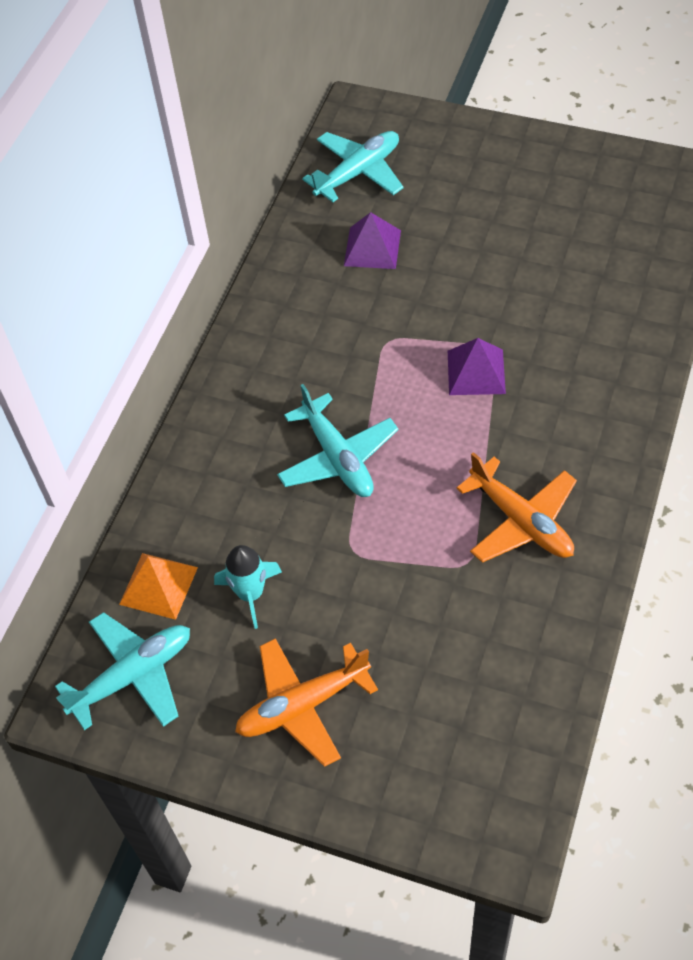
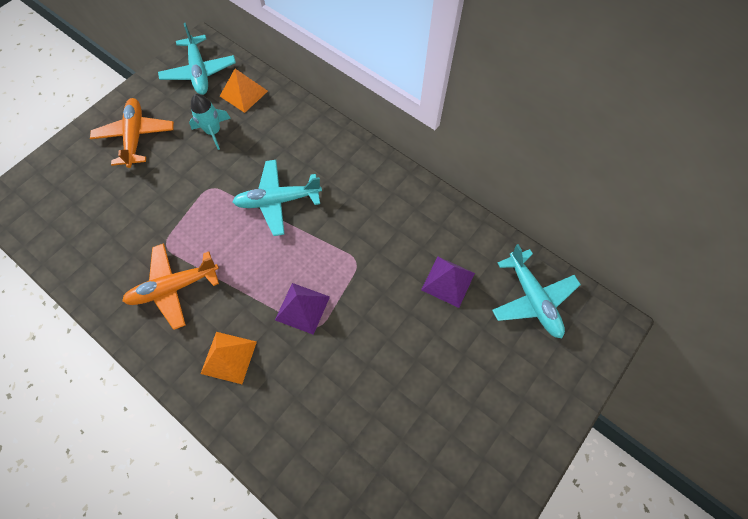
camera: 105 degrees right, 10 degrees up
(574, 420) = (229, 357): none -> orange pyramid

